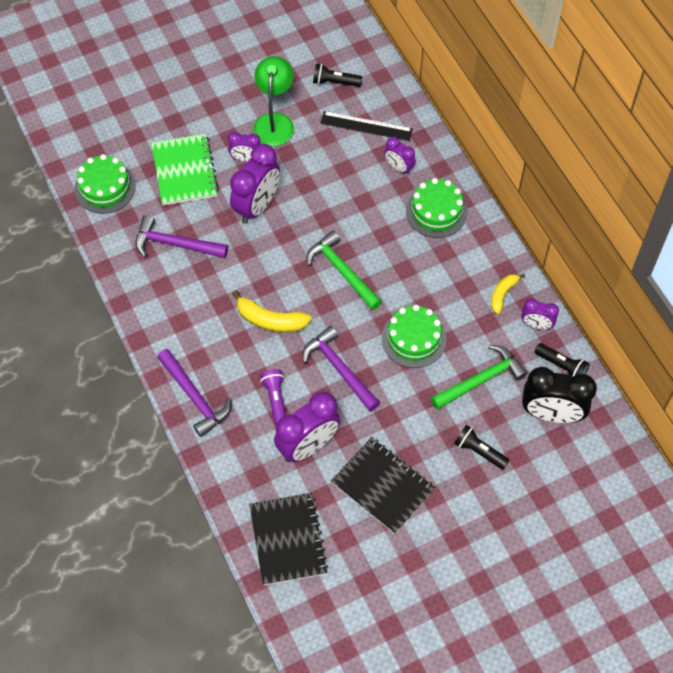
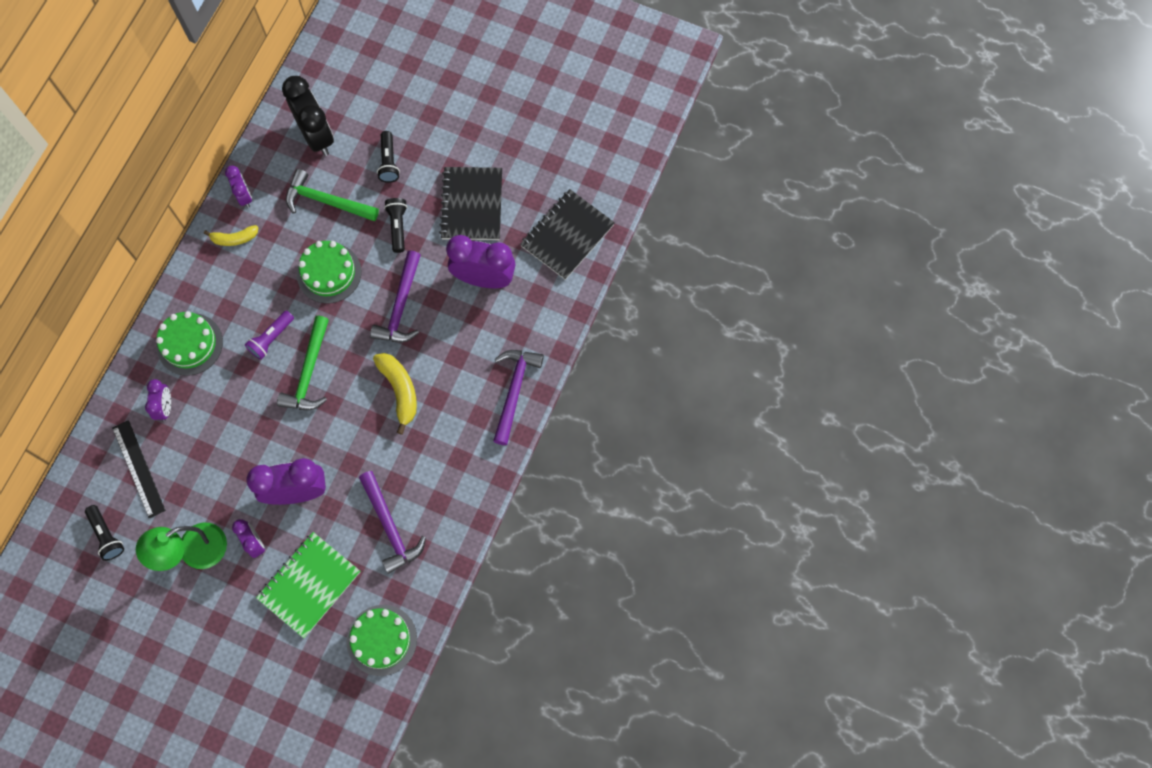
camera: 130 degrees left, 10 degrees up
(275, 399) = (465, 331): purple flashlight -> purple flashlight (271, 338)
(561, 366) = (268, 155): black flashlight -> black flashlight (398, 227)

